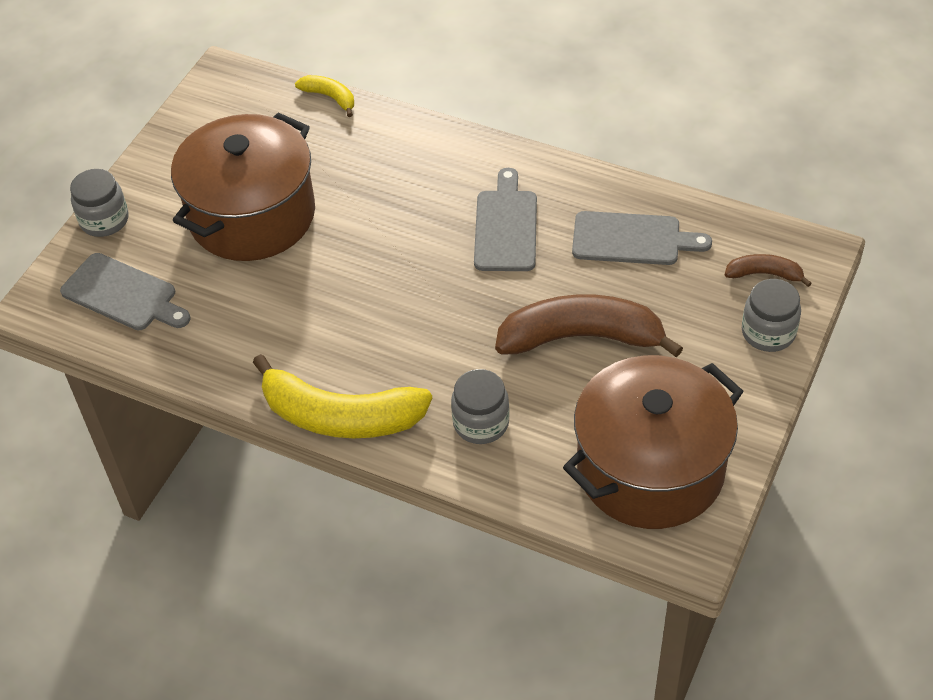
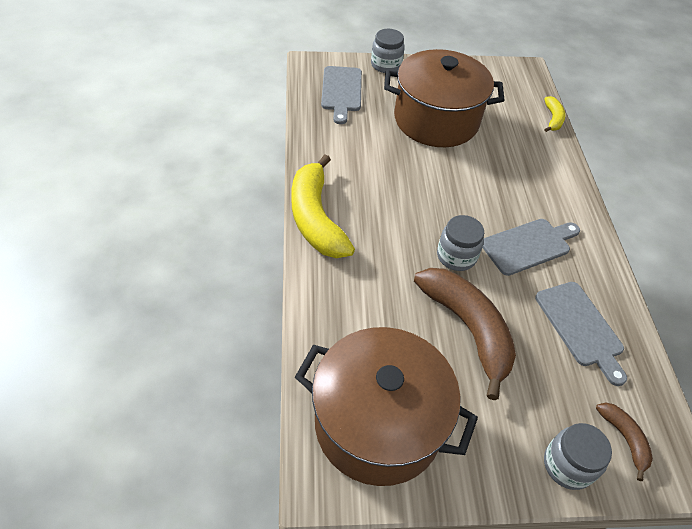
camera: 55 degrees right, 0 degrees up
(481, 423) = (355, 295): grey jar -> grey jar (456, 256)

